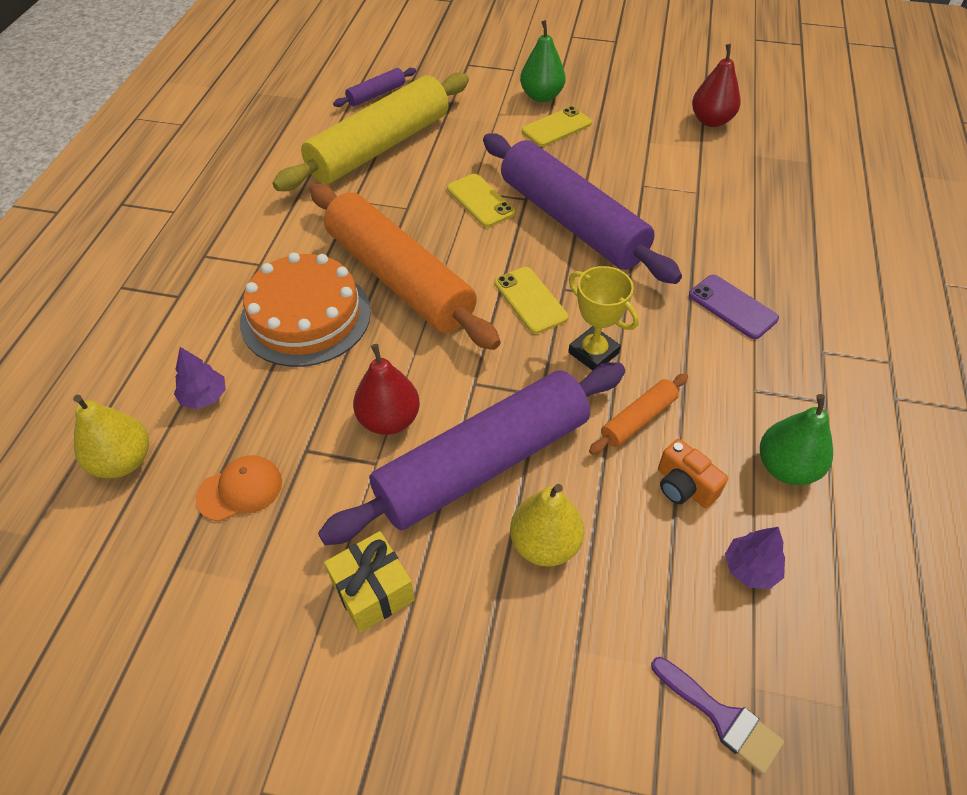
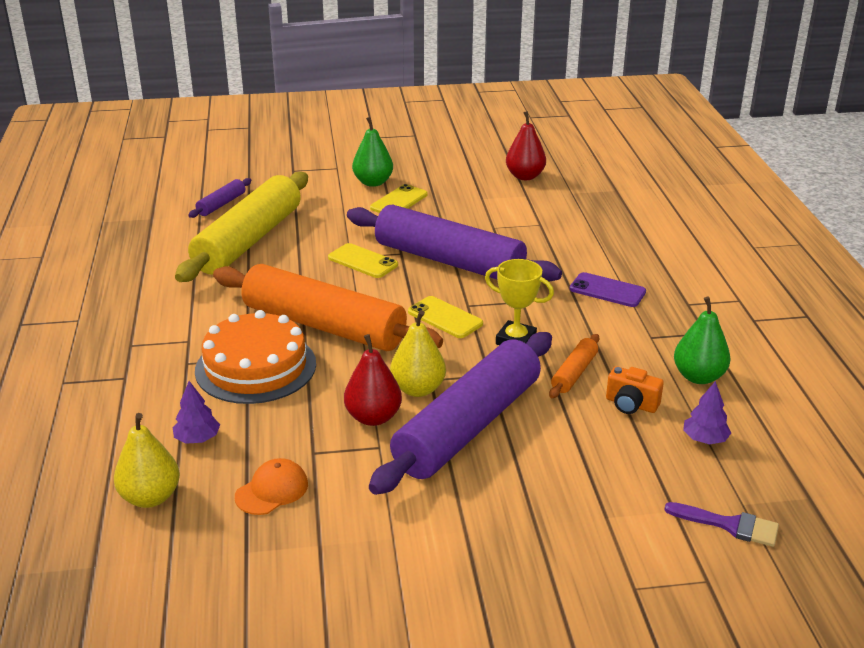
camera: 20 degrees left, 20 degrees down
(373, 591) = (427, 524): yellow gift -> none
(544, 544) = (546, 462): yellow pear -> yellow pear (418, 389)

